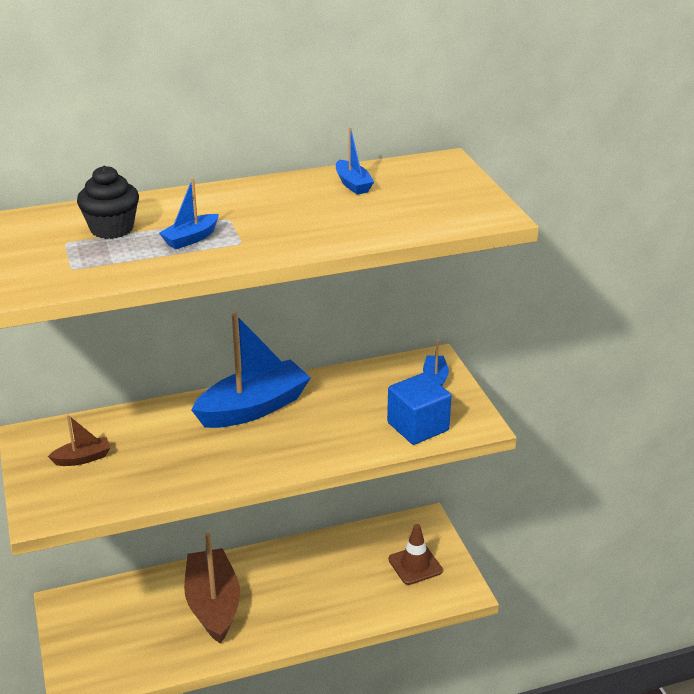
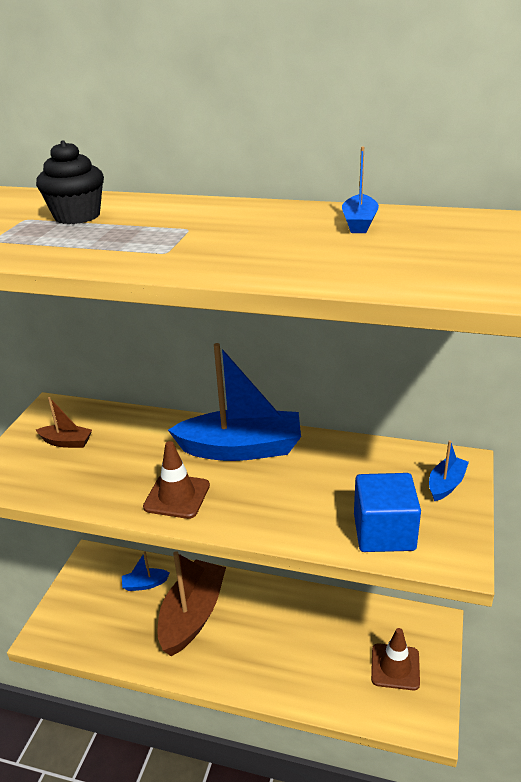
camera: 35 degrees right, 0 degrees up
(191, 239) = (126, 238): blue boat -> blue boat (145, 584)
(235, 462) = (177, 496): none -> brown traffic cone

